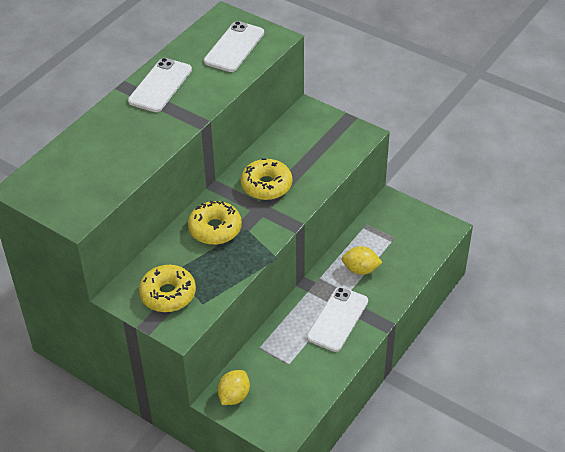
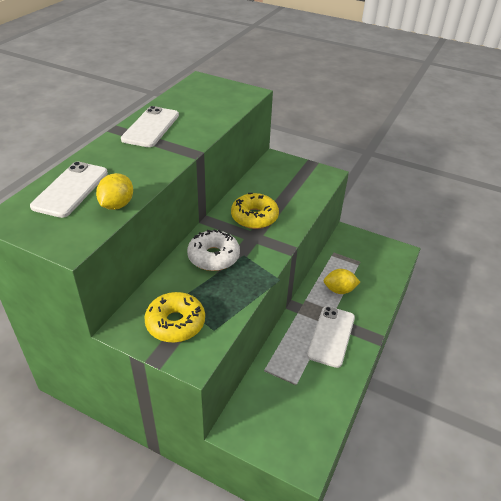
camera: 10 degrees left, 5 degrees down
(215, 229) = (213, 257): yellow donut -> white donut
(234, 47) = (214, 99): white phone -> white phone (70, 189)
(234, 396) = (248, 424): yellow lemon -> yellow lemon (117, 205)

